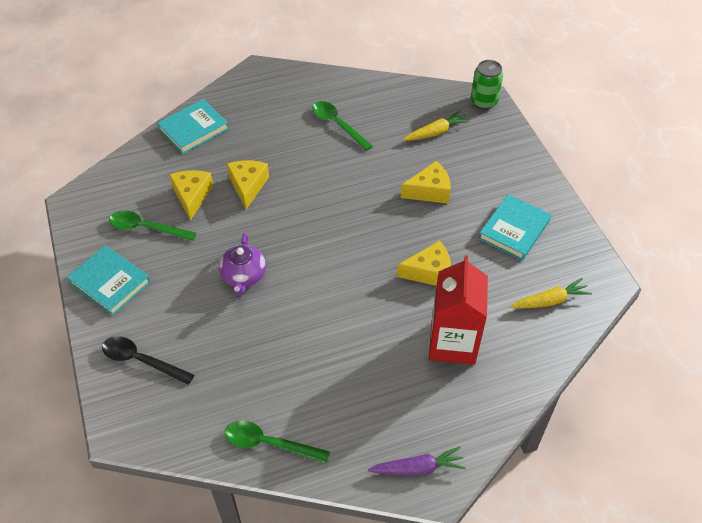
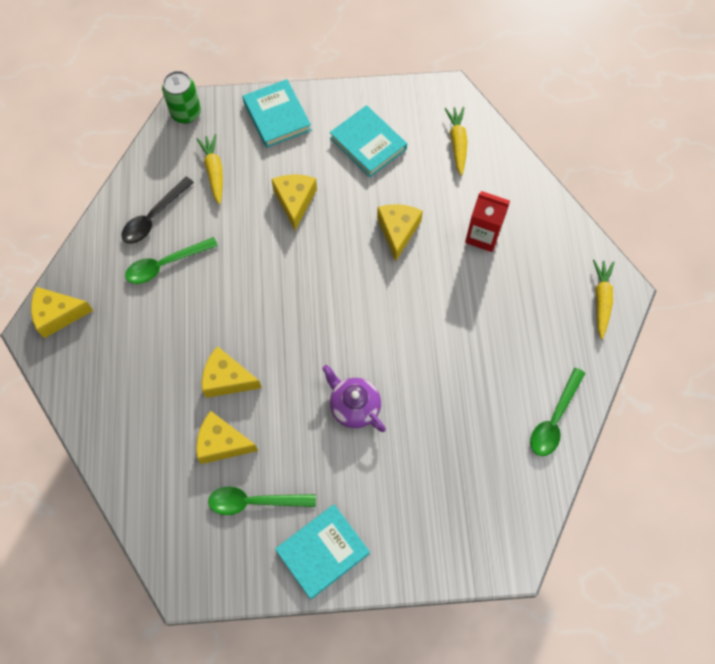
camera: 75 degrees left, 15 degrees up
(141, 360) = (435, 528): black spoon -> black spoon (154, 217)
(146, 228) = (254, 501): green spoon -> green spoon turned 60 degrees clockwise
(193, 129) = (111, 425): turquoise book -> turquoise book (277, 116)
(244, 276) = (354, 406): purple teapot -> purple teapot turned 150 degrees counterclockwise
(275, 78) = (58, 315): none -> yellow cheese
(418, 468) = (601, 300): purple carrot -> yellow carrot
(452, 343) = (483, 235): red carton -> red carton, size x0.66

